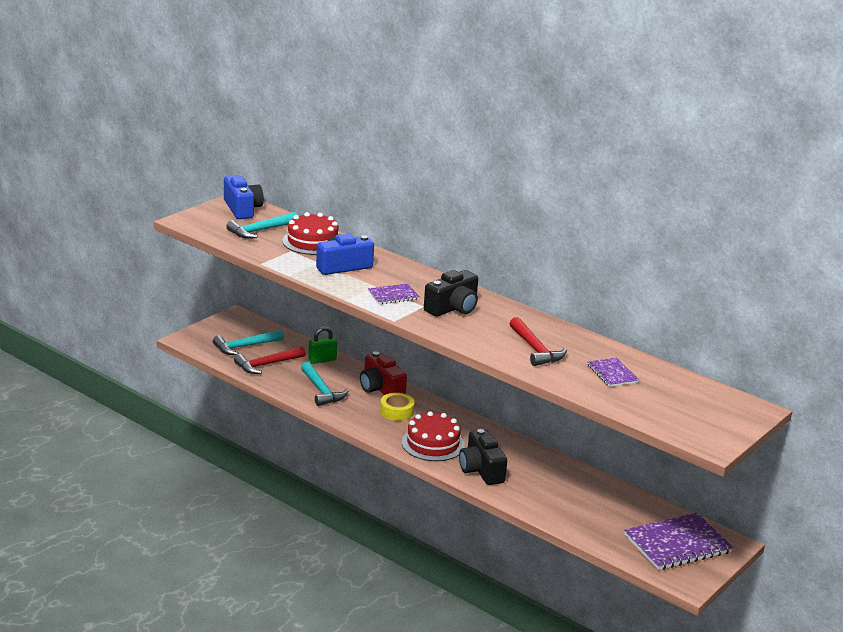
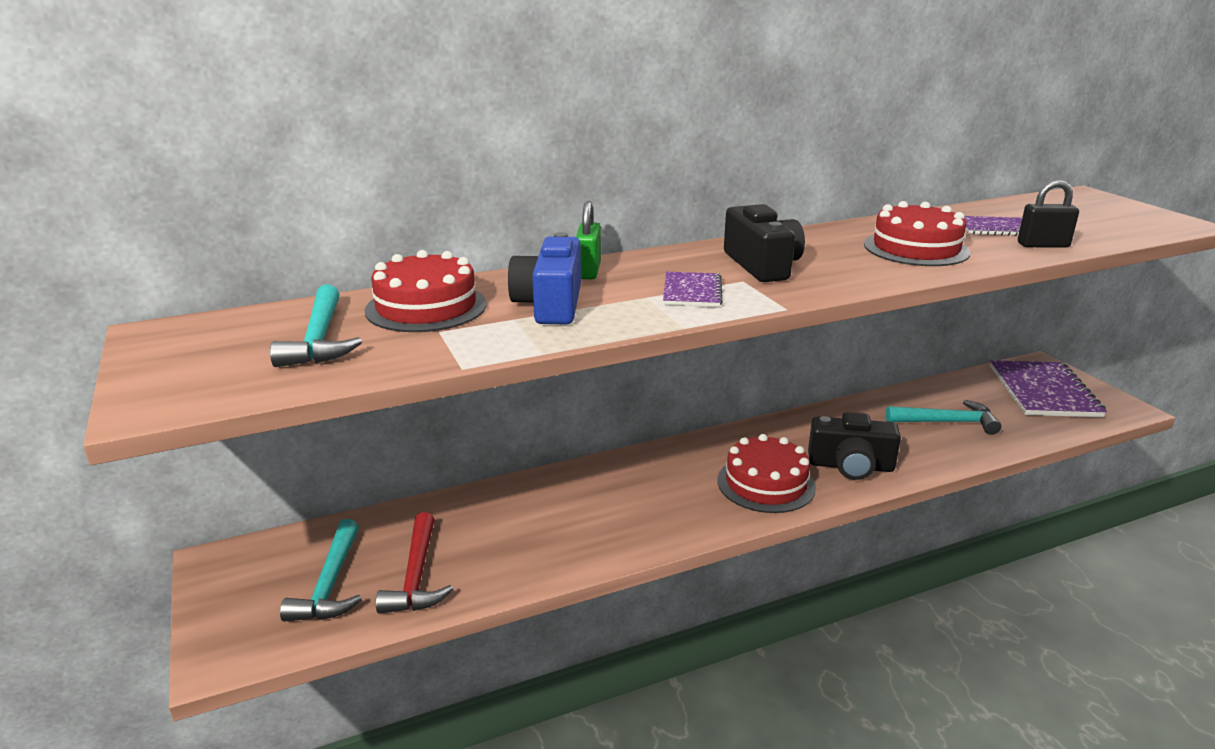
camera: 60 degrees left, 0 degrees up
(242, 209) = (200, 336): blue camera -> none
(321, 390) = (550, 541): turquoise hammer -> turquoise hammer (947, 422)
(322, 360) = (457, 512): green padlock -> green padlock (588, 271)
(381, 388) = (586, 483): red camera -> none
(396, 411) = (661, 488): yellow tape -> none
(535, 349) = (916, 248): red hammer -> red cake
(591, 390) = (1043, 245): none -> black padlock

